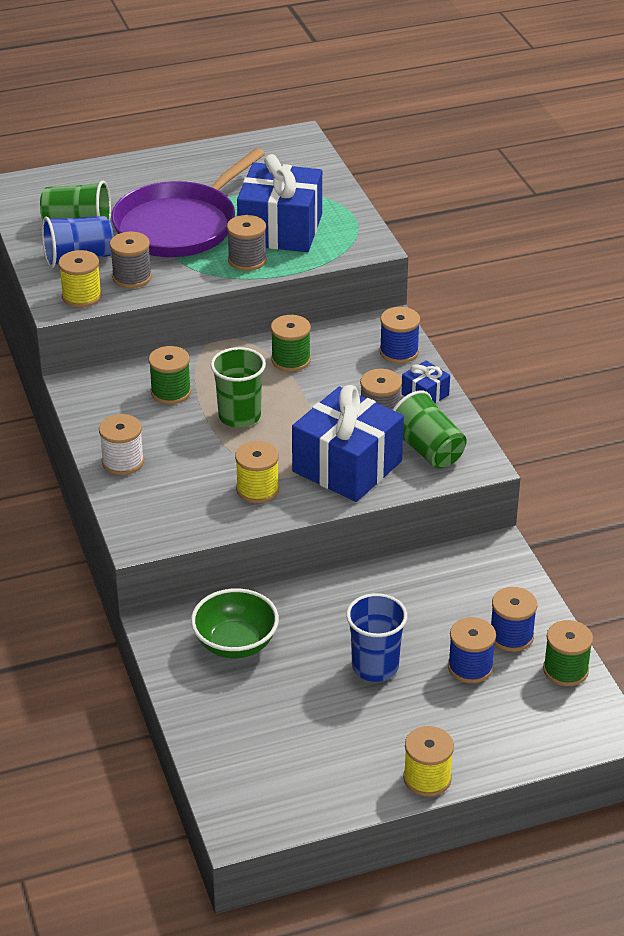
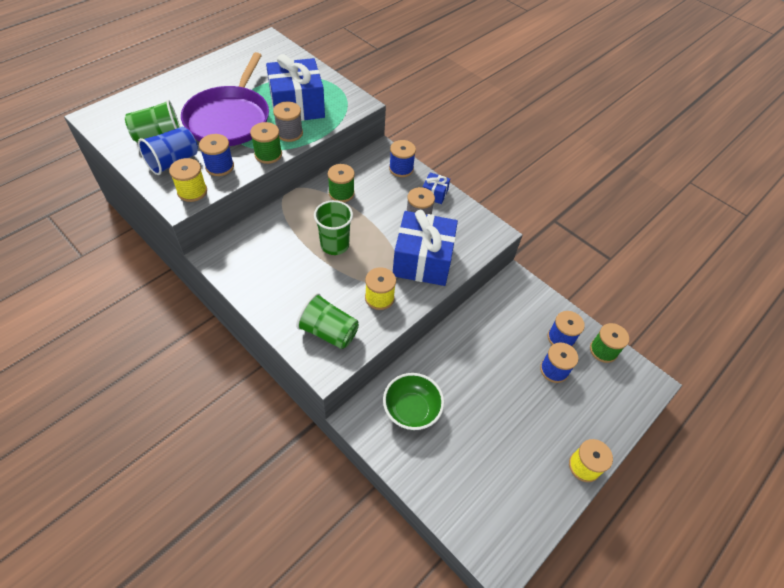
camera: 30 degrees left, 15 degrees up
(123, 462) = (278, 307): white spool -> none
(132, 277) = (219, 166): grey spool -> blue spool
(171, 392) = (279, 240): green spool -> green spool (268, 154)
(375, 666) = (503, 392): blue cup -> none
(427, 450) = (461, 232): green cup -> green cup (329, 332)

